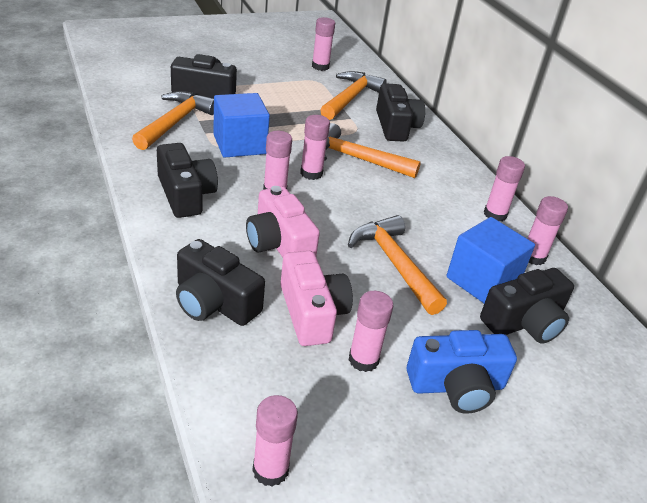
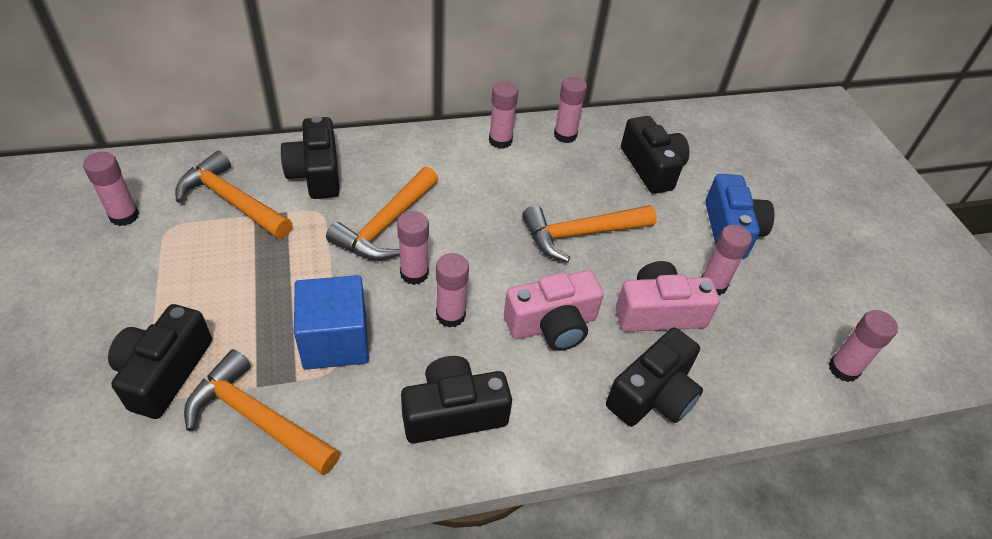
camera: 80 degrees left, 10 degrees up
(396, 126) = (316, 173): black camera -> black camera turned 105 degrees counterclockwise
(482, 281) = (601, 178): blue cube -> none

